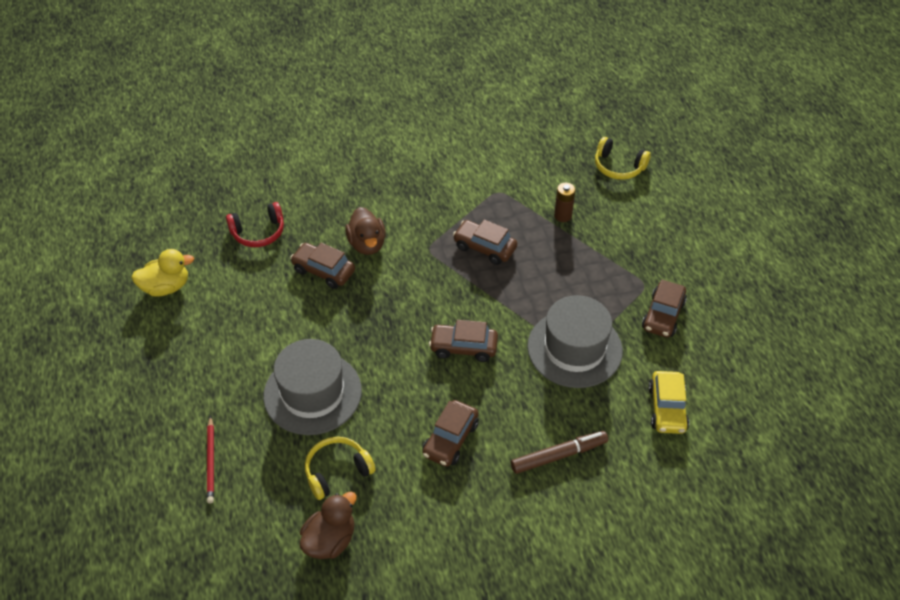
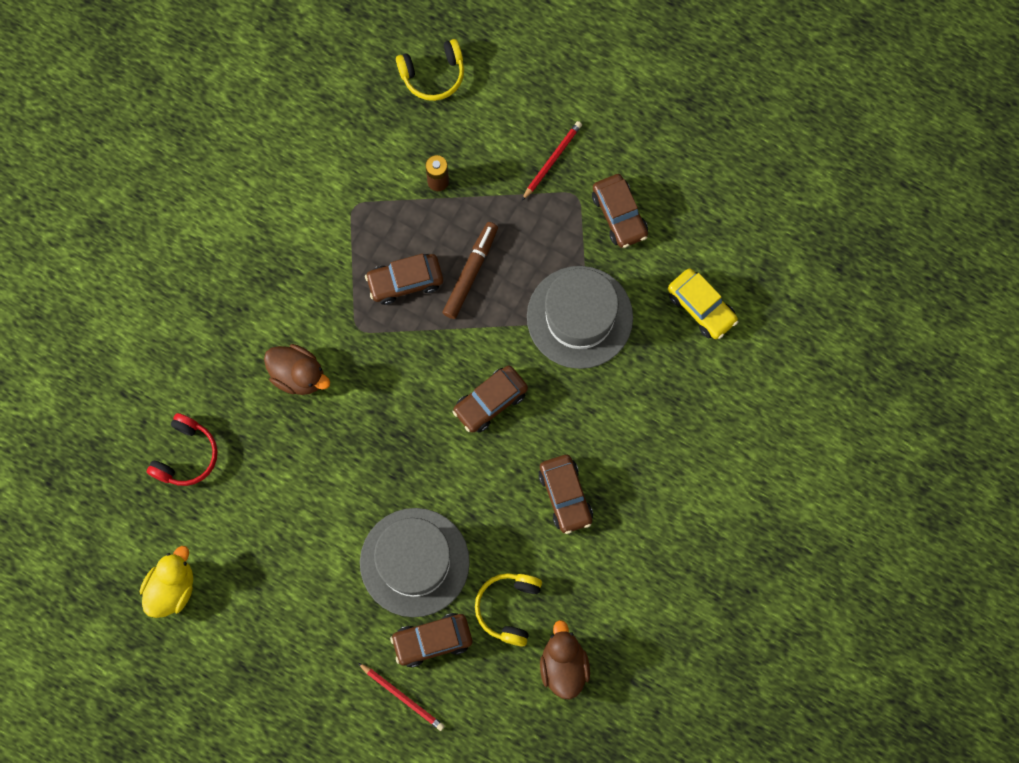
camera: 45 degrees left, 25 degrees up
(323, 271) = (291, 439): brown car -> brown car (432, 641)
(559, 455) = (660, 430): brown marker -> brown marker (471, 272)
(648, 256) = (552, 160): none -> red pencil

